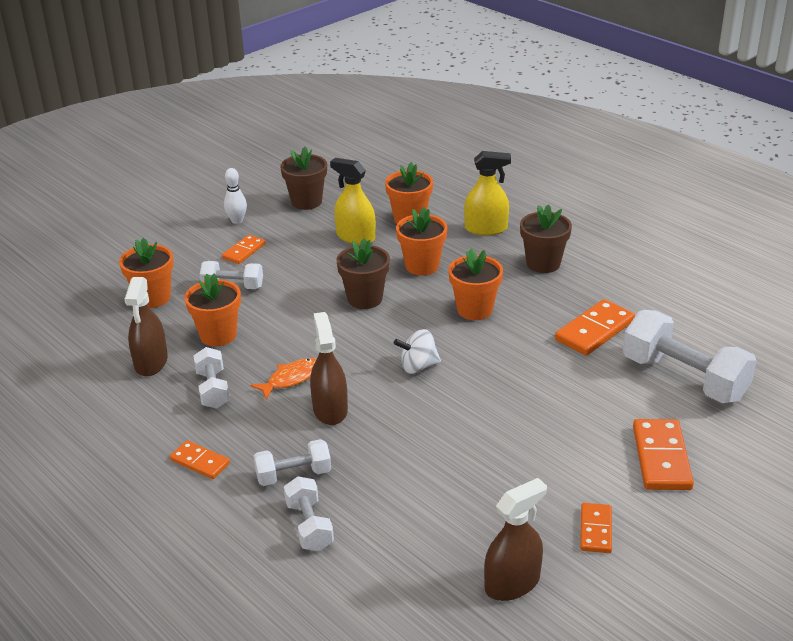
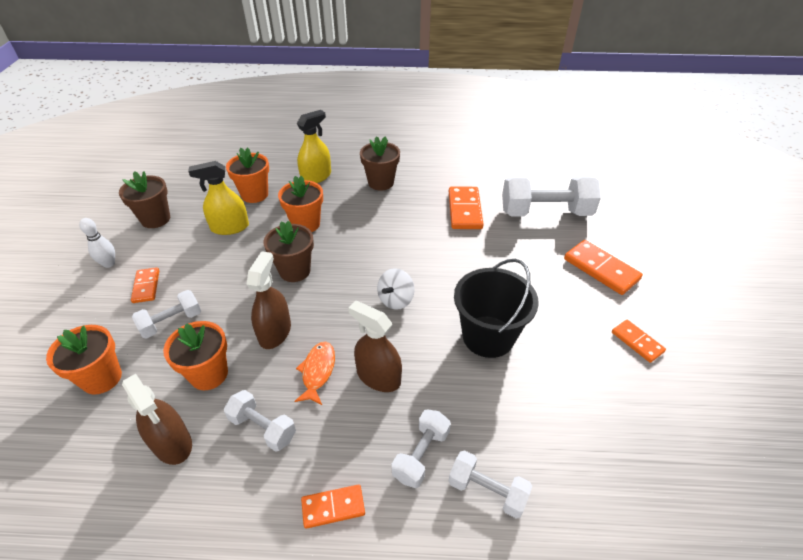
camera: 45 degrees left, 10 degrees up
(458, 439) = (488, 336): none -> black bucket
(474, 310) = (379, 236): orange flower pot -> none
(512, 583) = (652, 419): brown spray bottle -> brown spray bottle (275, 332)

